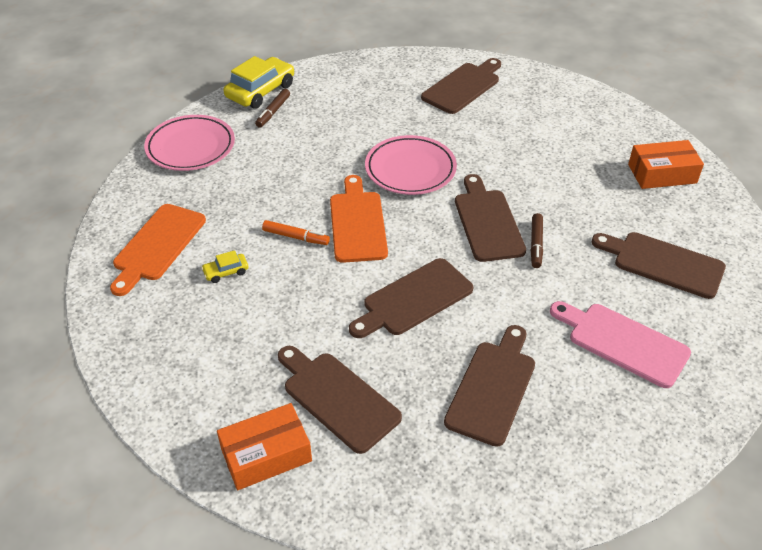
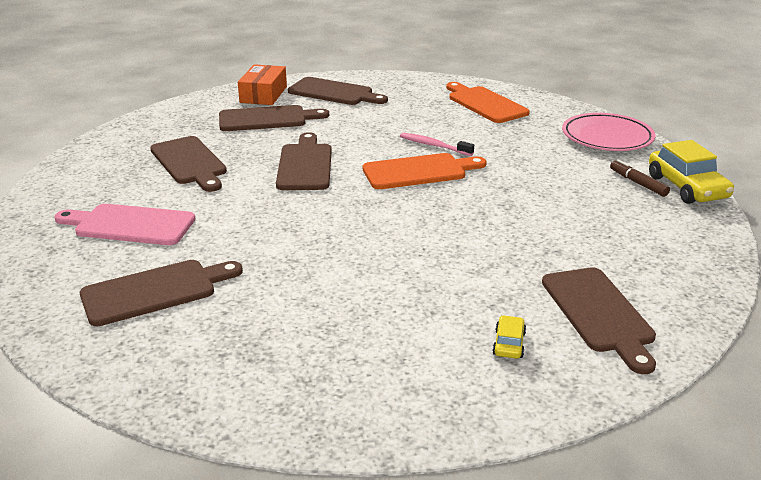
camera: 125 degrees right, 15 degrees down
(226, 272) = (427, 116): yellow car -> yellow car (509, 344)
(296, 237) = (433, 145): orange marker -> pink toothbrush
(357, 223) = (419, 171): orange cutting board -> orange cutting board turned 45 degrees counterclockwise
(410, 169) = (464, 218): pink plate -> none
(487, 222) = (341, 226): brown cutting board -> brown cutting board (334, 93)
(536, 244) = (280, 237): brown marker -> none
(623, 342) = (130, 225): pink cutting board -> pink cutting board turned 150 degrees counterclockwise
(662, 174) = (257, 377): orange box -> none

